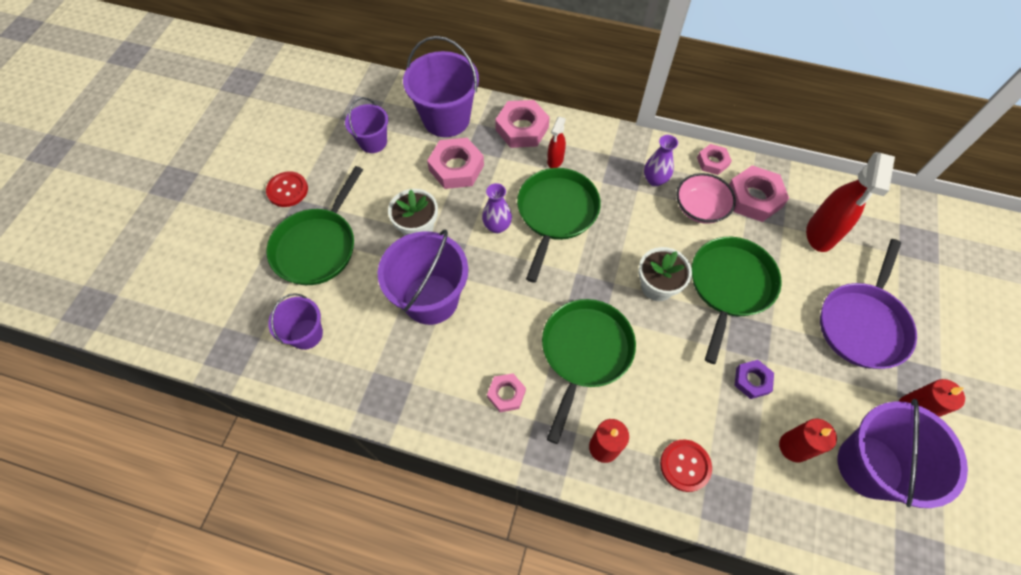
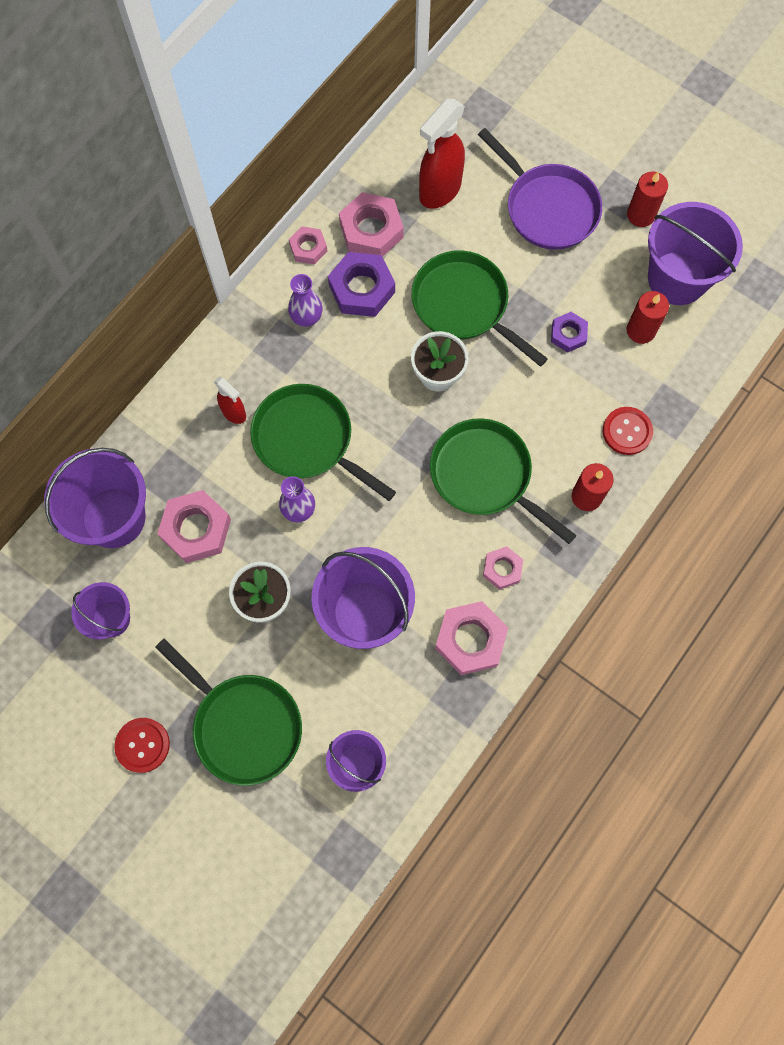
camera: 70 degrees left, 10 degrees up
(522, 128) = (170, 433): pink nut -> pink nut (470, 640)
(700, 208) = (362, 289): pink bowl -> purple nut
(820, 234) = (439, 191): red spray bottle -> red spray bottle turned 90 degrees clockwise

